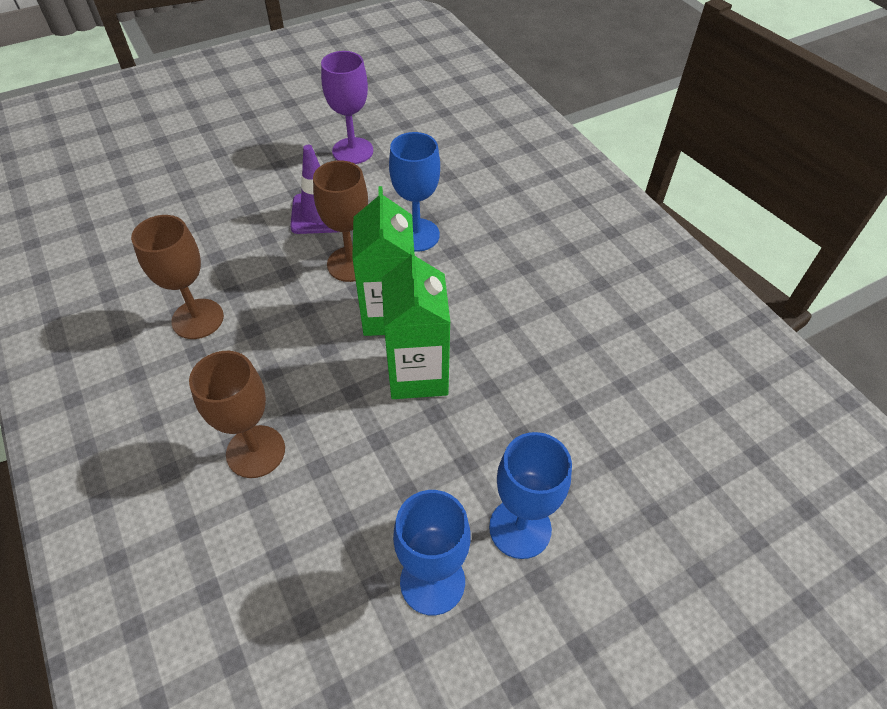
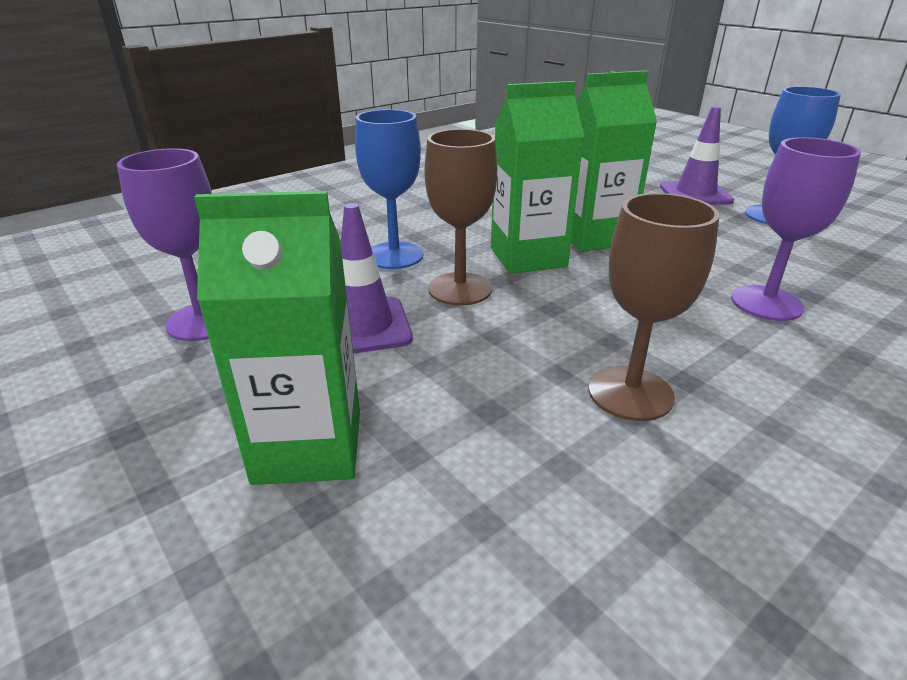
camera: 100 degrees left, 20 degrees down
(224, 191) = (308, 446): none -> green carton
(255, 451) = (766, 303): brown goblet -> purple goblet
(520, 528) = (695, 194): blue goblet -> purple traffic cone

